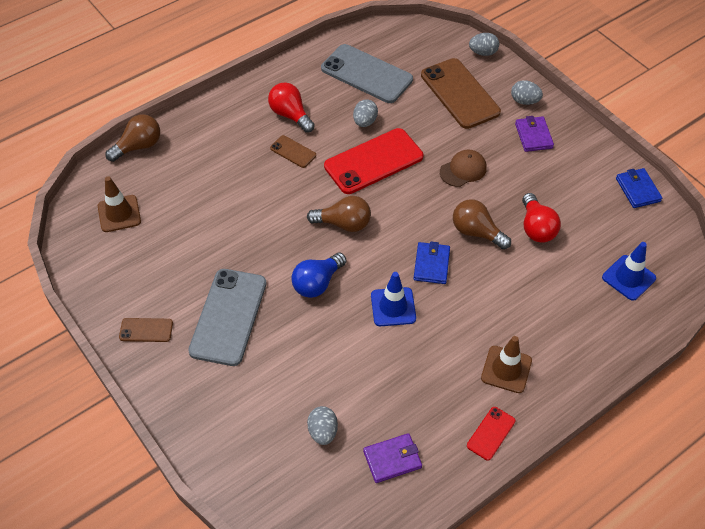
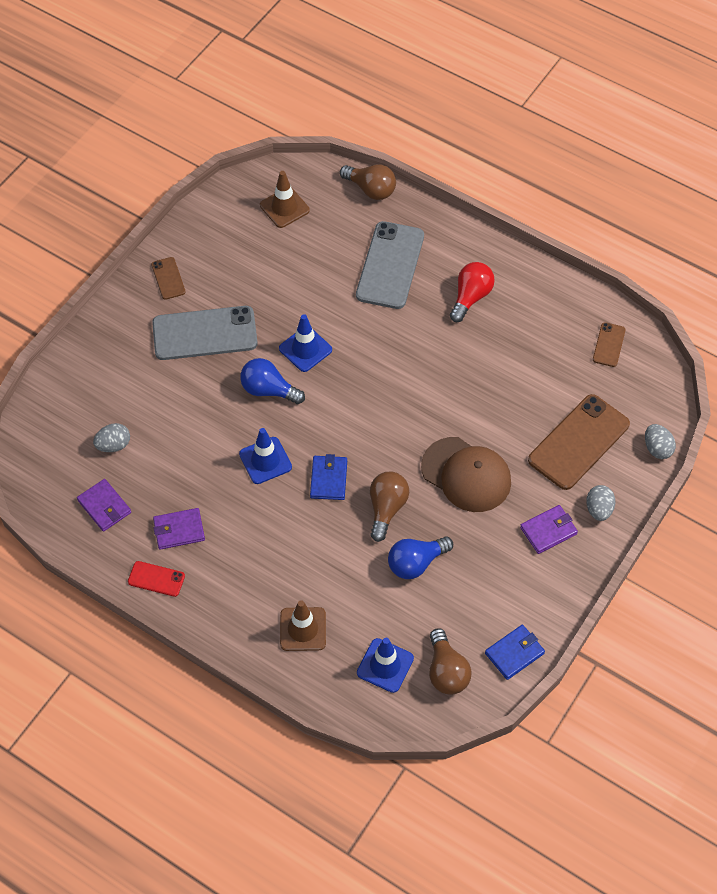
camera: 70 degrees right, 5 degrees up
(286, 243) = (305, 349): none -> blue traffic cone
(293, 152) = (422, 316): brown phone -> brown phone (609, 345)
(344, 223) = (348, 389): brown light bulb -> brown light bulb (446, 671)
(365, 122) = (493, 365): grey egg -> none
(366, 74) = (564, 345): grey phone -> grey phone (390, 265)
(373, 161) = (441, 390): red phone -> none
(431, 265) = (328, 479): blue wallet -> blue wallet turned 75 degrees counterclockwise
(443, 399) = (179, 530): none -> purple wallet
(463, 170) = (466, 475): brown cap -> brown cap, size x1.67
(506, 369) = (230, 575): brown traffic cone -> brown traffic cone (303, 629)
(536, 228) = (416, 563): red light bulb -> blue light bulb

